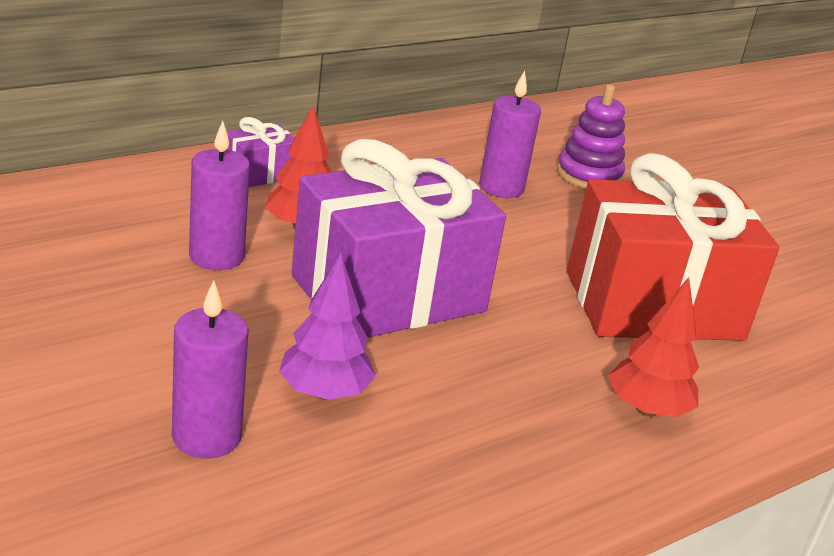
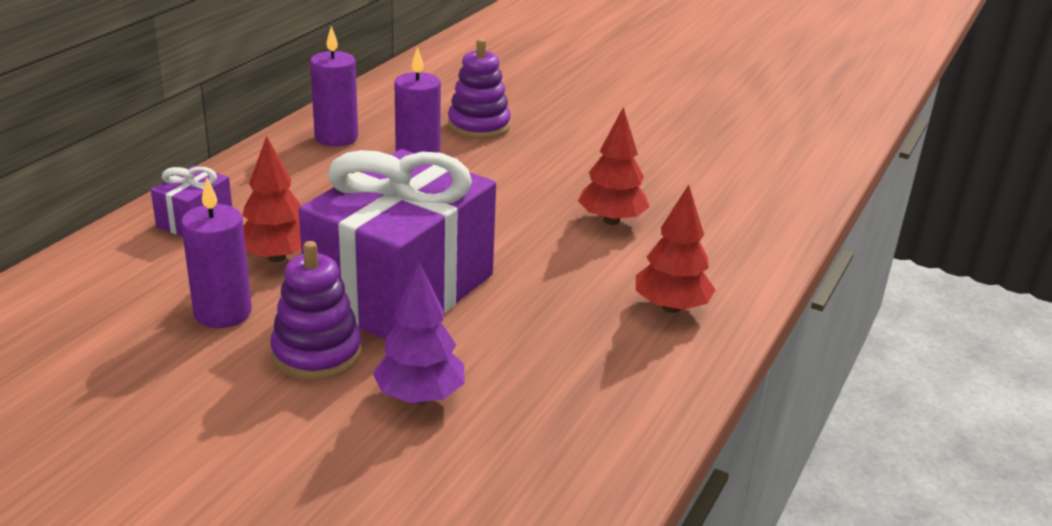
camera: 25 degrees left, 0 degrees up
(206, 436) = (354, 476): purple candle -> purple candle (336, 138)
(266, 320) = (317, 353): none -> purple stacking toy
(653, 305) = (611, 220): red gift -> red tree

